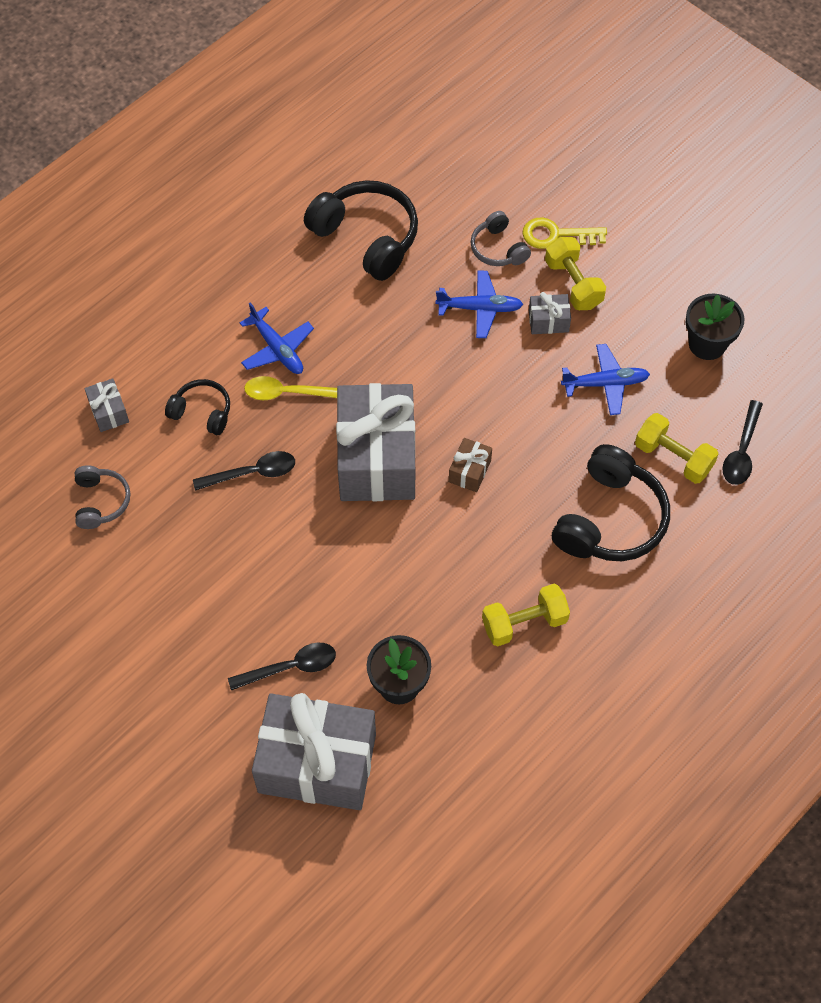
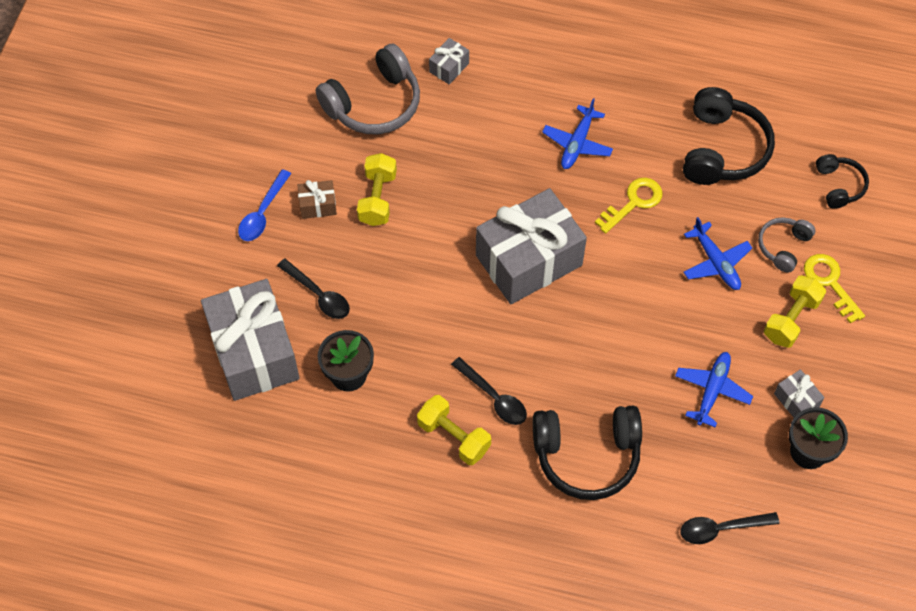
camera: 60 degrees right, 0 degrees up
(101, 501) = (374, 104): grey headphones -> grey headphones, size x1.83
(157, 673) = (263, 213): none -> blue spoon
(202, 412) = (489, 125): black headphones -> black headphones (839, 185)
(252, 473) = (460, 184): black spoon -> black spoon (493, 397)
(288, 393) = (544, 171): yellow spoon -> none
(373, 338) = (633, 202): none -> yellow key
(469, 471) = (561, 331): brown gift -> brown gift (318, 205)
(548, 321) = (741, 318): grey gift -> grey gift (796, 400)
(605, 383) = (712, 390): blue plane -> blue plane turned 120 degrees counterclockwise
(673, 457) = (677, 477): yellow dumbbell -> yellow dumbbell (377, 198)

